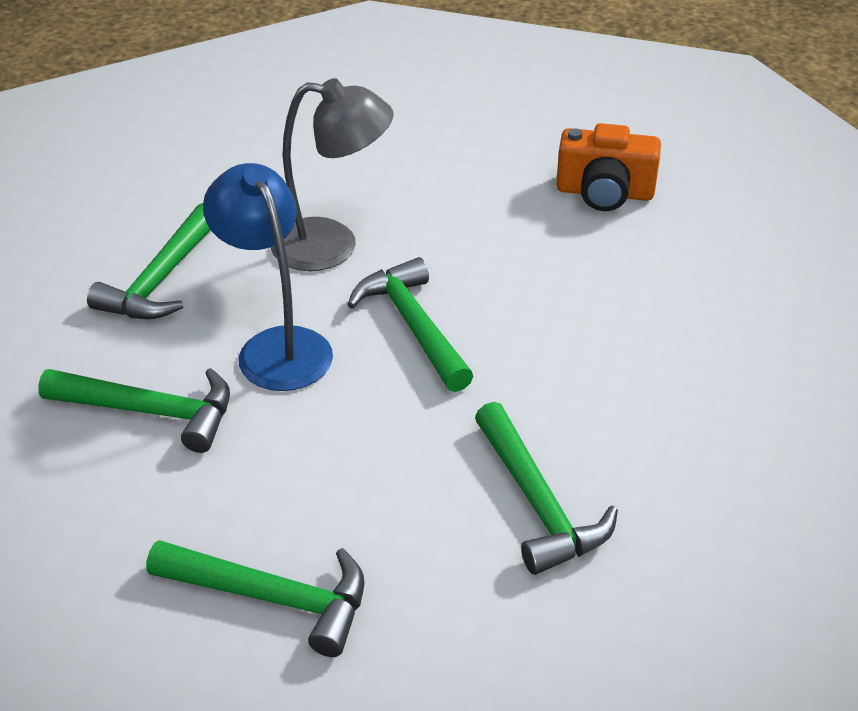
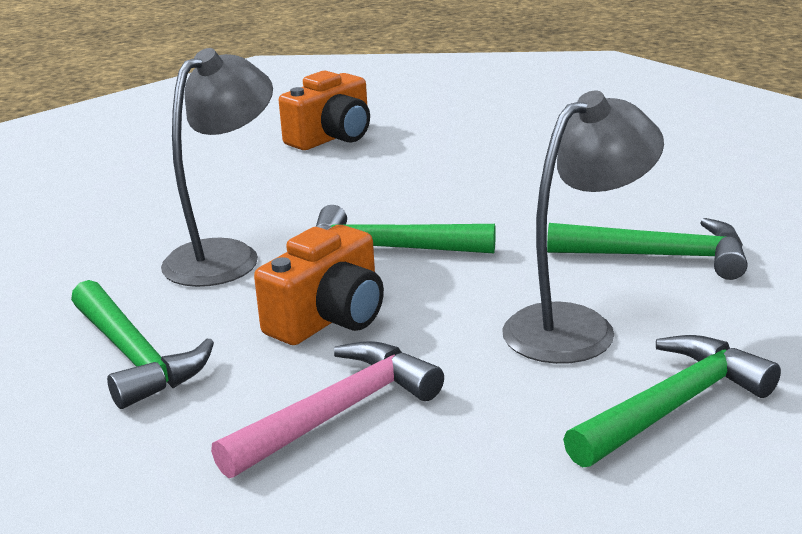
camera: 55 degrees left, 15 degrees down
(152, 411) = (338, 412): green hammer -> pink hammer
(276, 346) = (329, 318): blue lamp -> orange camera
(363, 493) = (576, 326): none -> grey lamp

